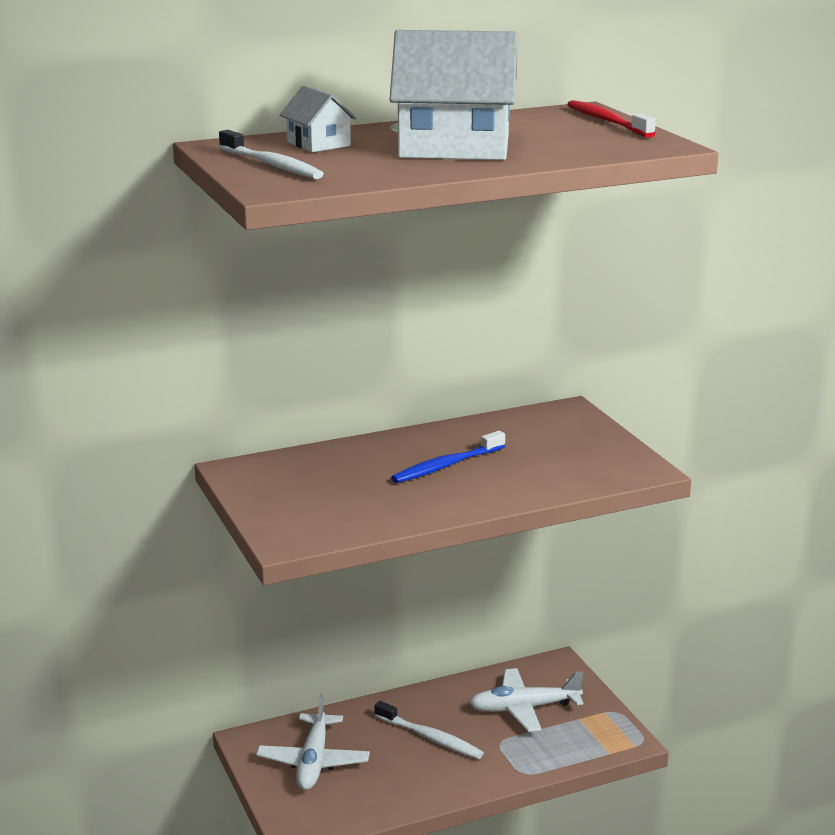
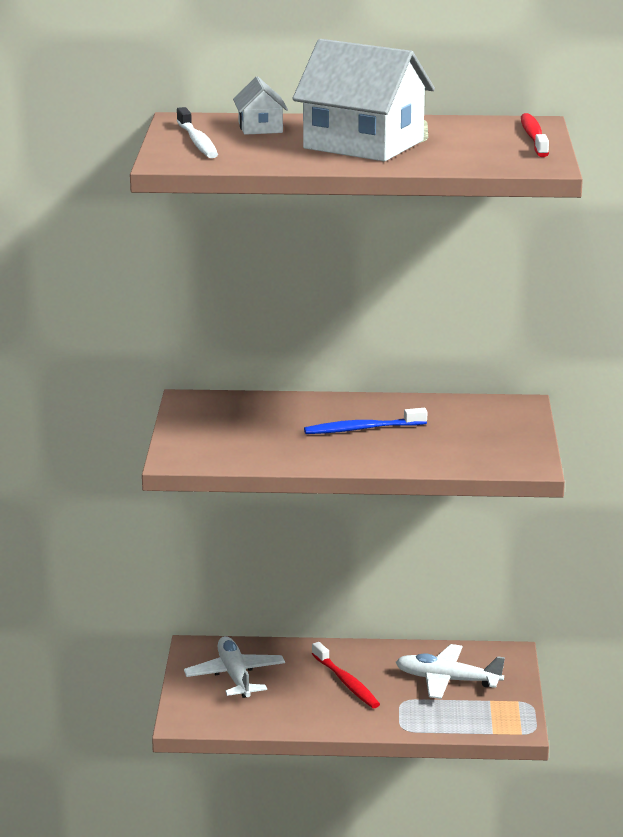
camera: 25 degrees right, 0 degrees up
(313, 762) = (235, 676): white plane -> white plane turned 135 degrees clockwise
(430, 738) = (346, 682): white toothbrush -> red toothbrush

